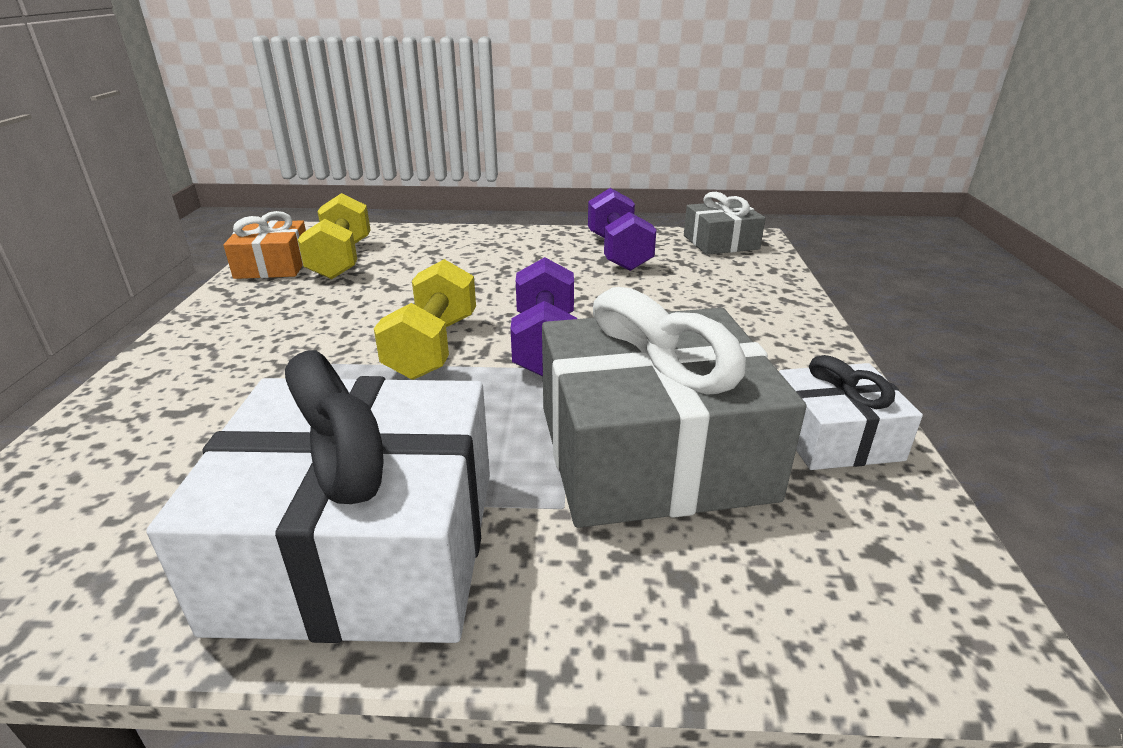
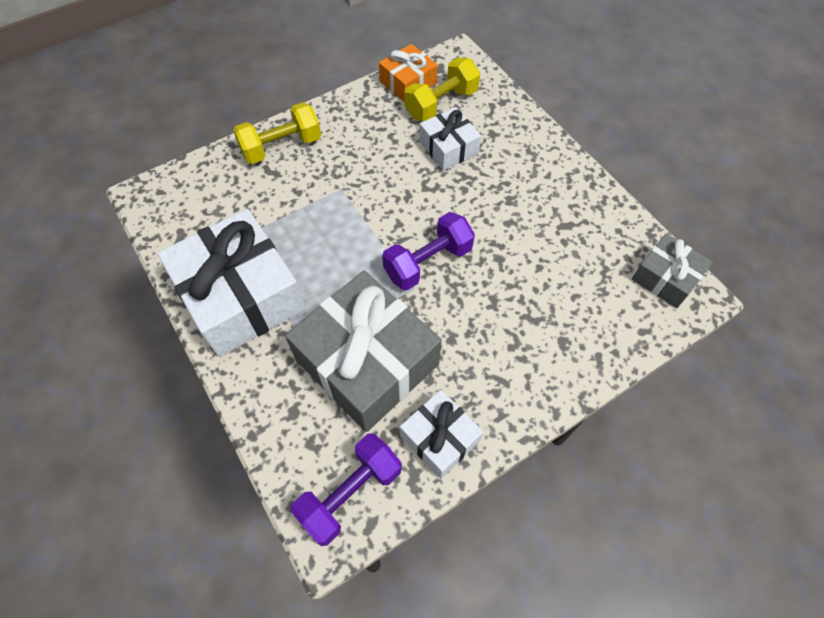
camera: 55 degrees right, 30 degrees up
(406, 276) = (448, 147): none -> white gift
(433, 347) = (386, 216): yellow dumbbell -> yellow dumbbell (281, 147)
(618, 252) = (584, 227): purple dumbbell -> purple dumbbell (350, 493)

